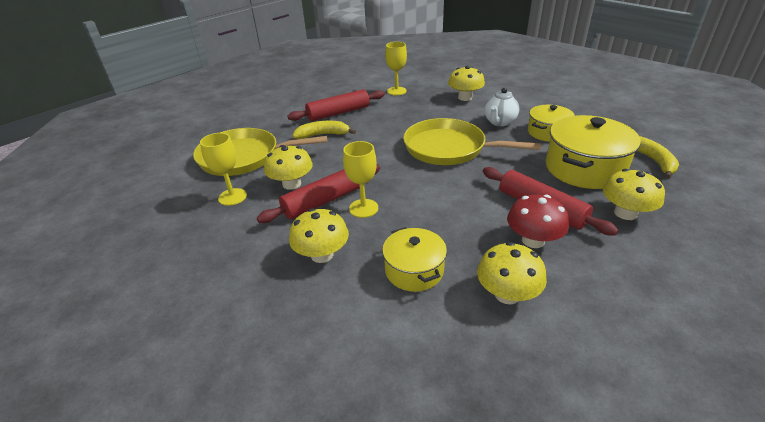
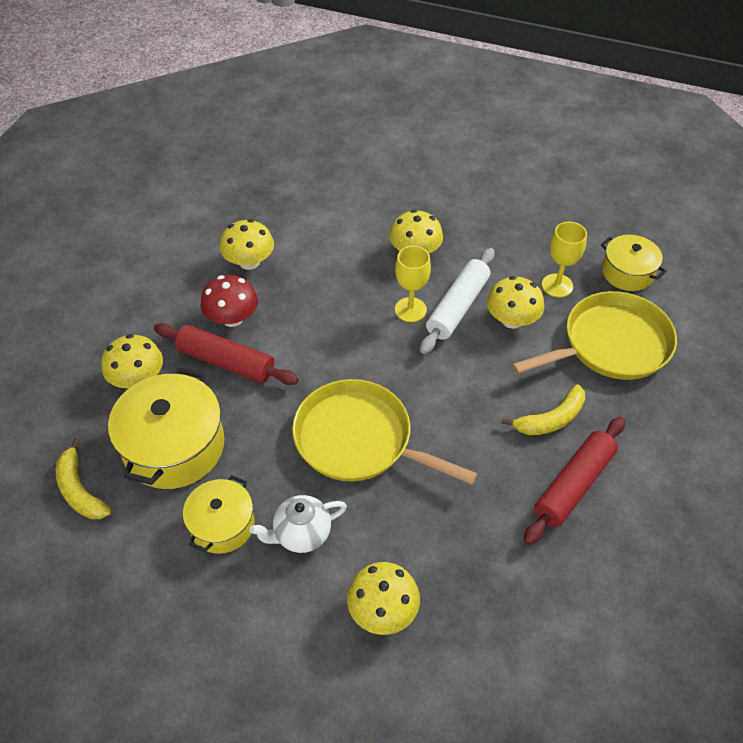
camera: 155 degrees right, 15 degrees up
(324, 201) = (458, 307): red rolling pin -> white rolling pin
(396, 91) = (524, 599): yellow goblet -> none
(414, 270) = (329, 260): yellow pot -> yellow pot (627, 273)
(448, 148) = (358, 439): yellow pan -> yellow pan turned 150 degrees counterclockwise
(499, 122) = (301, 534): white teapot -> white teapot turned 120 degrees counterclockwise

